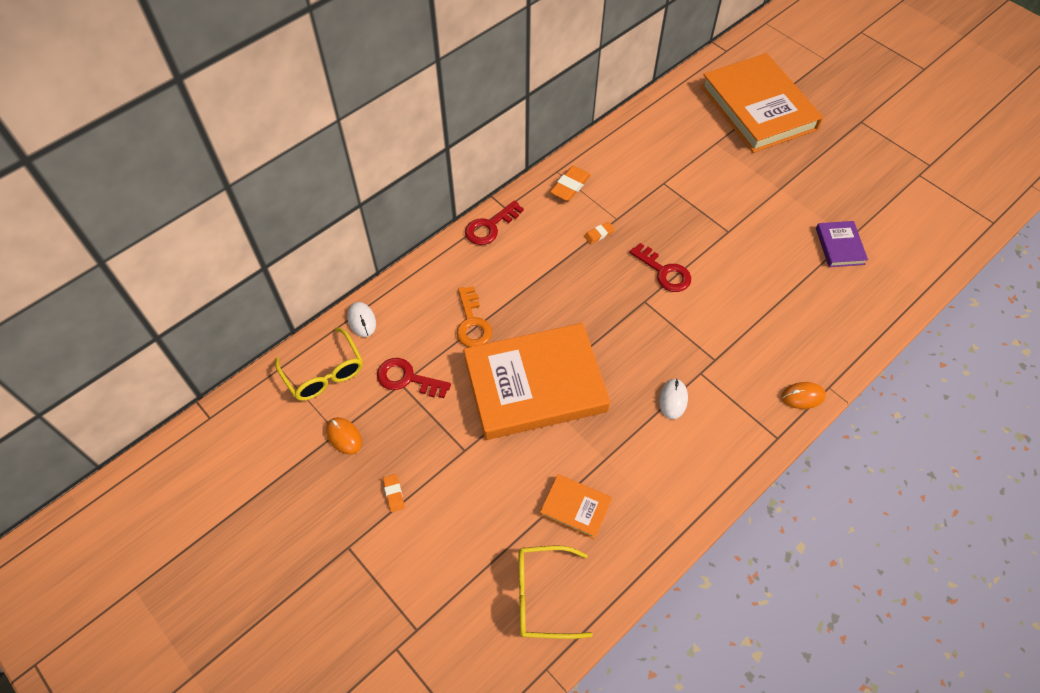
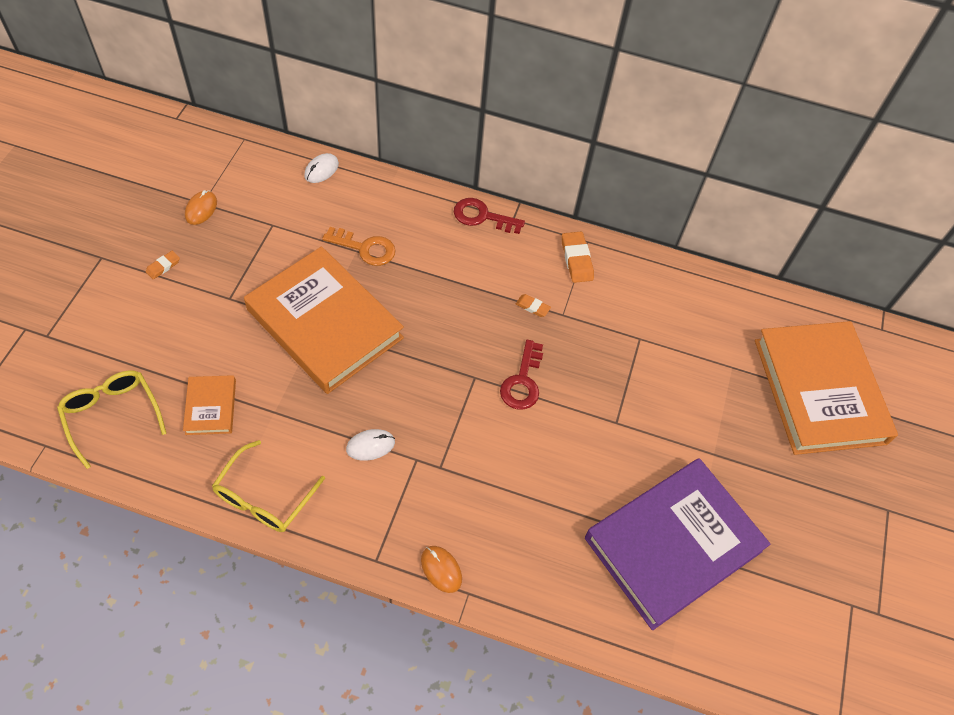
camera: 55 degrees right, 0 degrees up
(324, 373) = (254, 169): yellow glasses -> yellow glasses (264, 497)
(407, 378) = (280, 227): red key -> none
(472, 323) = (365, 248): orange key -> orange key turned 120 degrees counterclockwise
(570, 186) = (576, 259): orange eraser -> orange eraser turned 75 degrees clockwise
(758, 108) = (819, 391): orange book -> orange book turned 45 degrees counterclockwise
(839, 246) = (673, 544): purple book -> purple book, size x2.29

